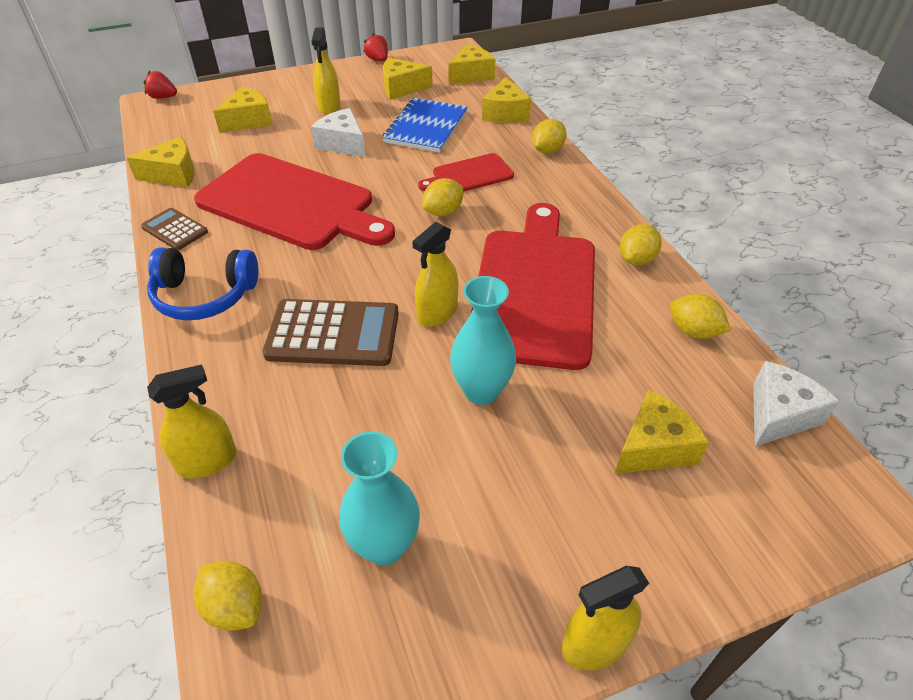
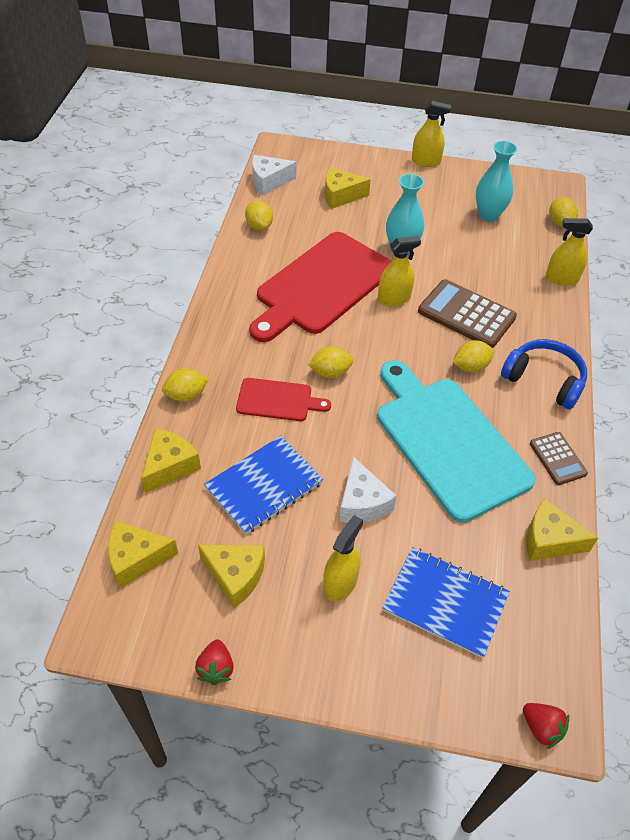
camera: 150 degrees left, 5 degrees up
(248, 121) = (445, 602): yellow cheese -> blue notebook
(291, 203) = (448, 442): red cutting board -> turquoise cutting board
(636, 259) = (237, 275): yellow lemon -> yellow lemon (470, 367)

